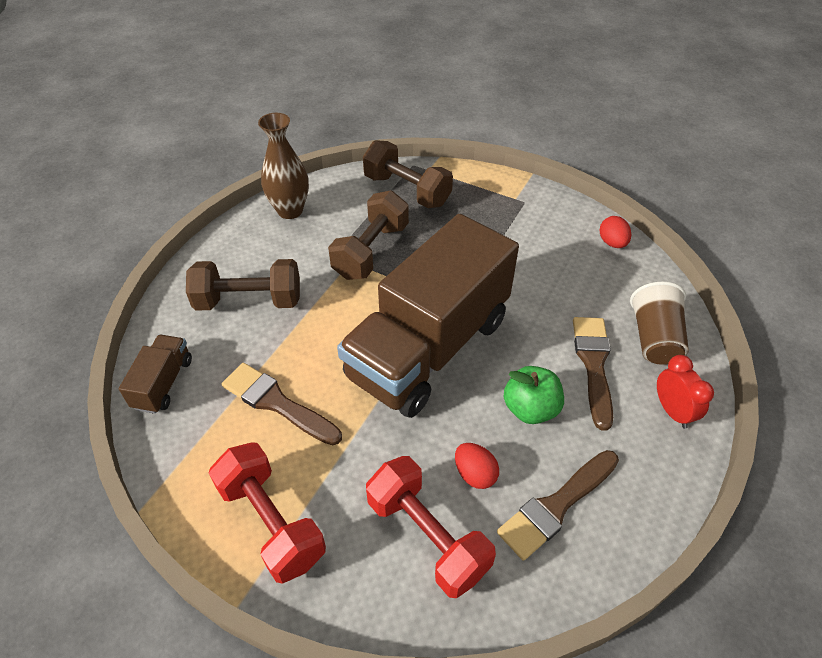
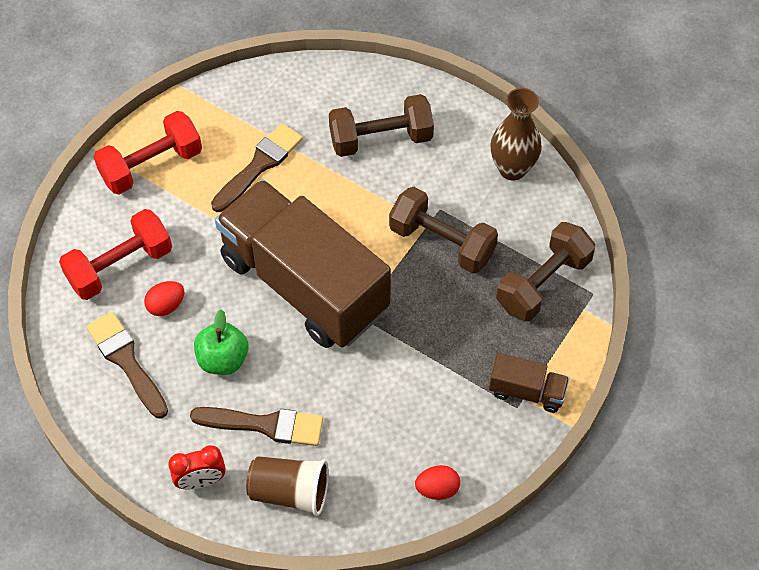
camera: 95 degrees right, 10 degrees up
(163, 383) = (292, 85): brown truck -> brown truck (527, 391)
(249, 301) = (381, 139): brown dumbbell -> brown dumbbell turned 75 degrees clockwise

